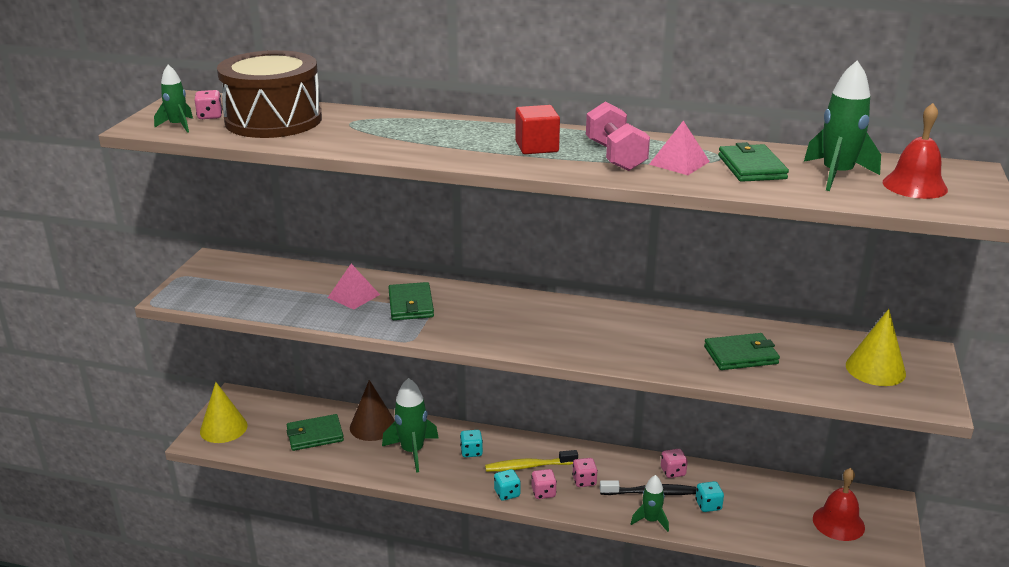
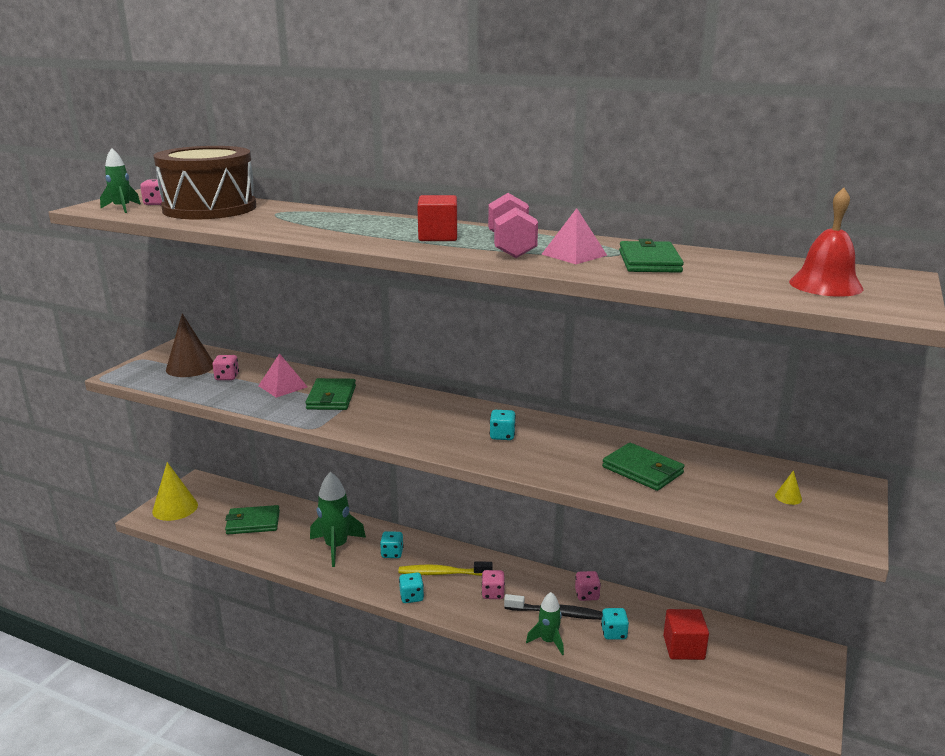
camera: 10 degrees right, 5 degrees down
(373, 426) = (309, 520): brown cone -> brown cone (190, 367)
(543, 492) = (448, 600): pink dice -> pink dice (227, 377)
(598, 331) = (502, 436): none -> turquoise dice
(741, 355) = (642, 470): green wallet -> green wallet turned 45 degrees clockwise
(774, 511) = (683, 648): none -> red cube
(837, 175) = (740, 272): green rocket -> none
(838, 523) = (752, 669): red bell -> none
(875, 369) = (788, 497): yellow cone -> yellow cone, size x0.40

